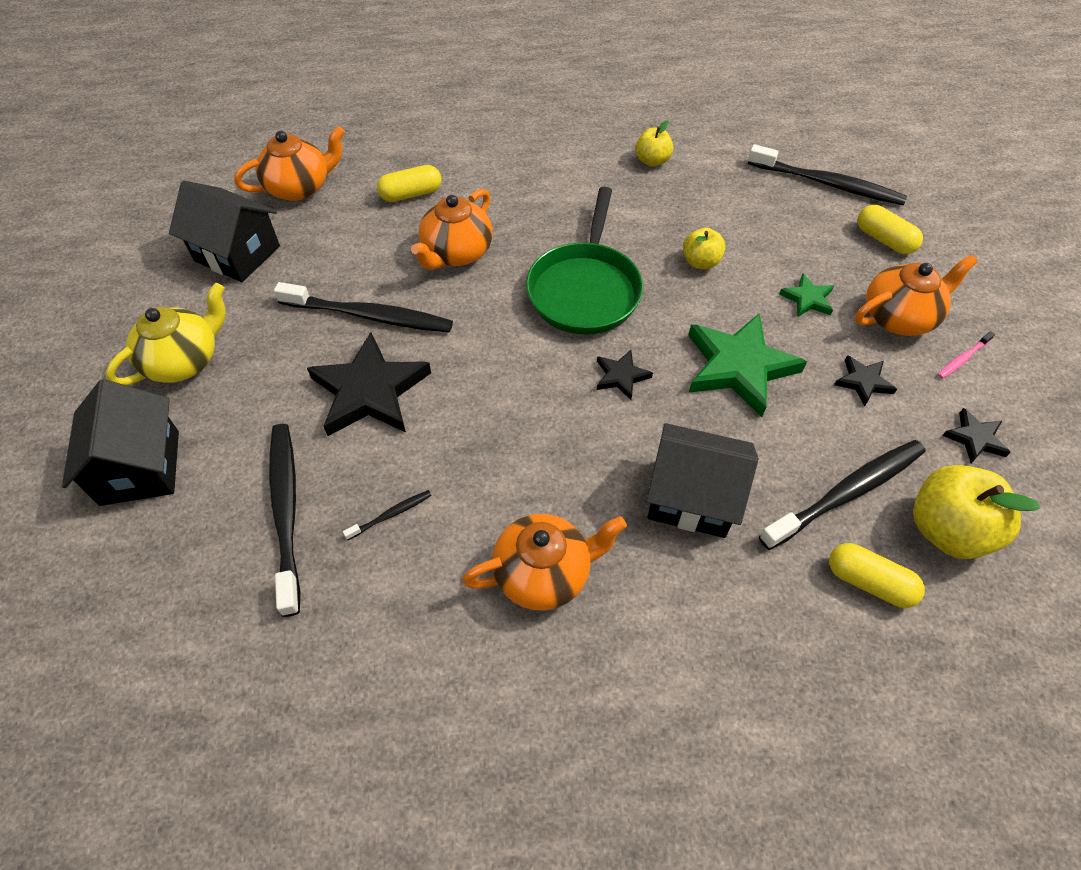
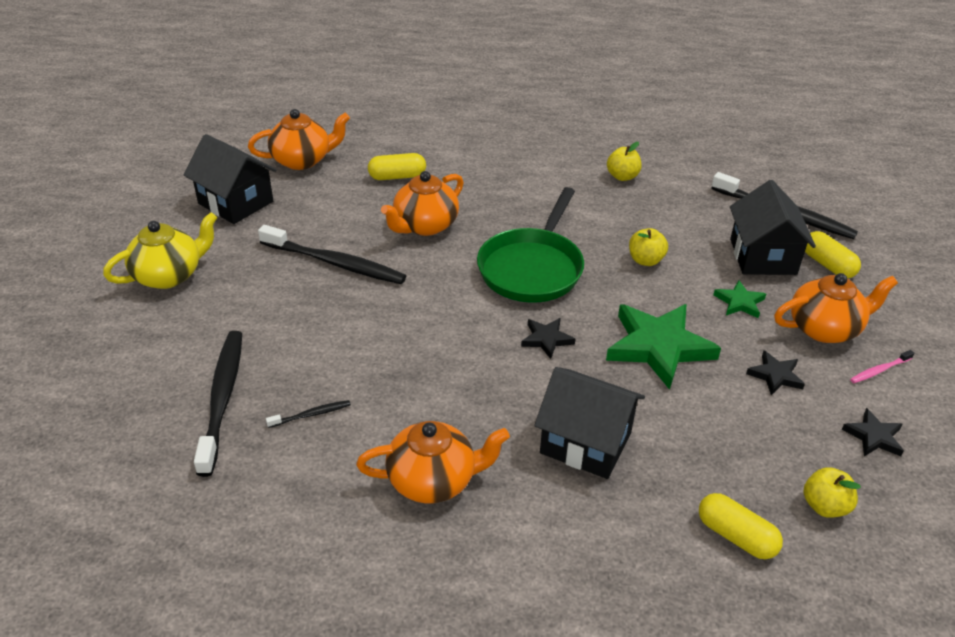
camera: 10 degrees right, 15 degrees down
(140, 467) = (110, 348): black house -> black house (763, 256)
(370, 391) = (319, 319): black star -> none
(846, 493) = (734, 461): black toothbrush -> none
(946, 530) = (824, 506): yellow apple -> yellow apple, size x0.57

